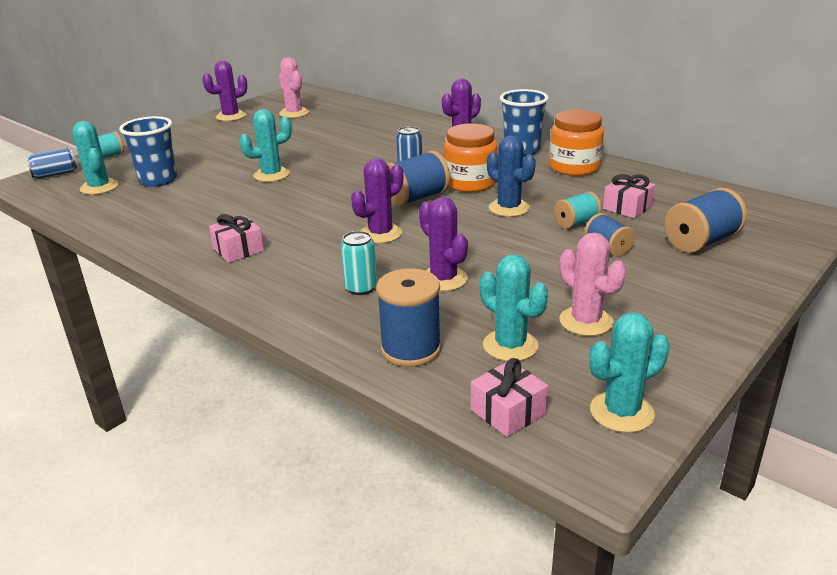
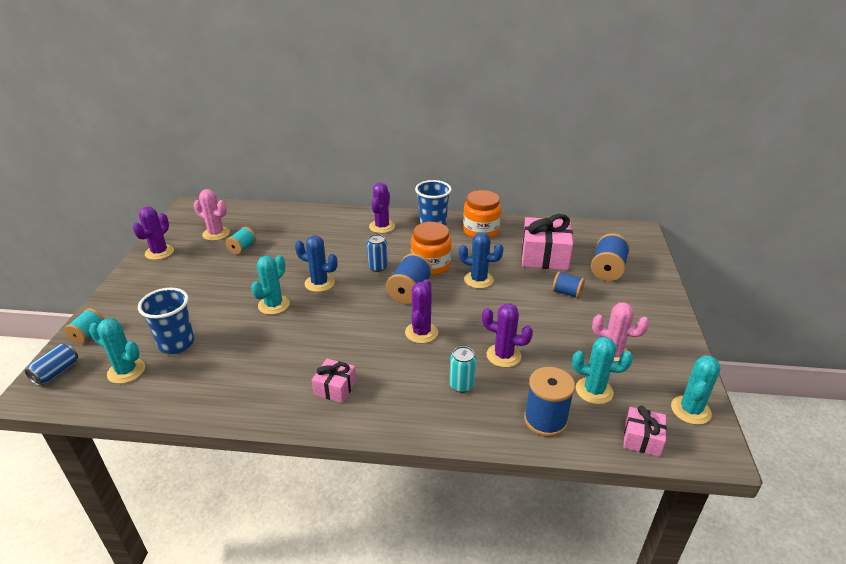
camera: 35 degrees left, 5 degrees up
(335, 169) = (319, 283): none -> blue cactus
(576, 223) = (530, 278): turquoise spool -> turquoise spool (242, 248)
(627, 207) = (544, 256): pink gift -> pink gift, size x1.85

